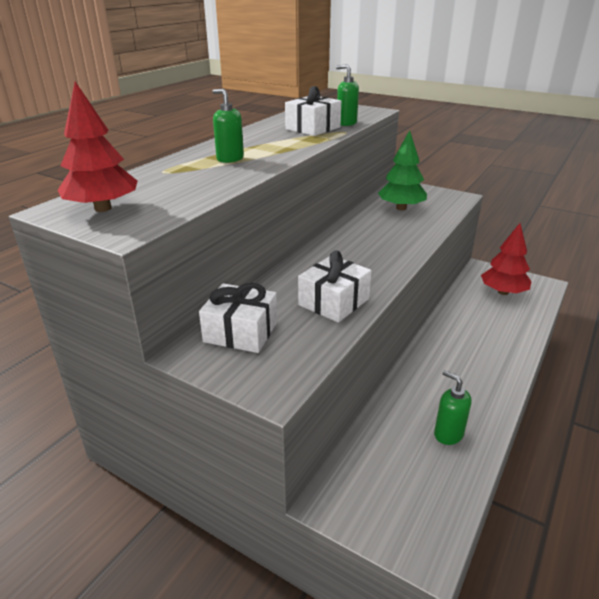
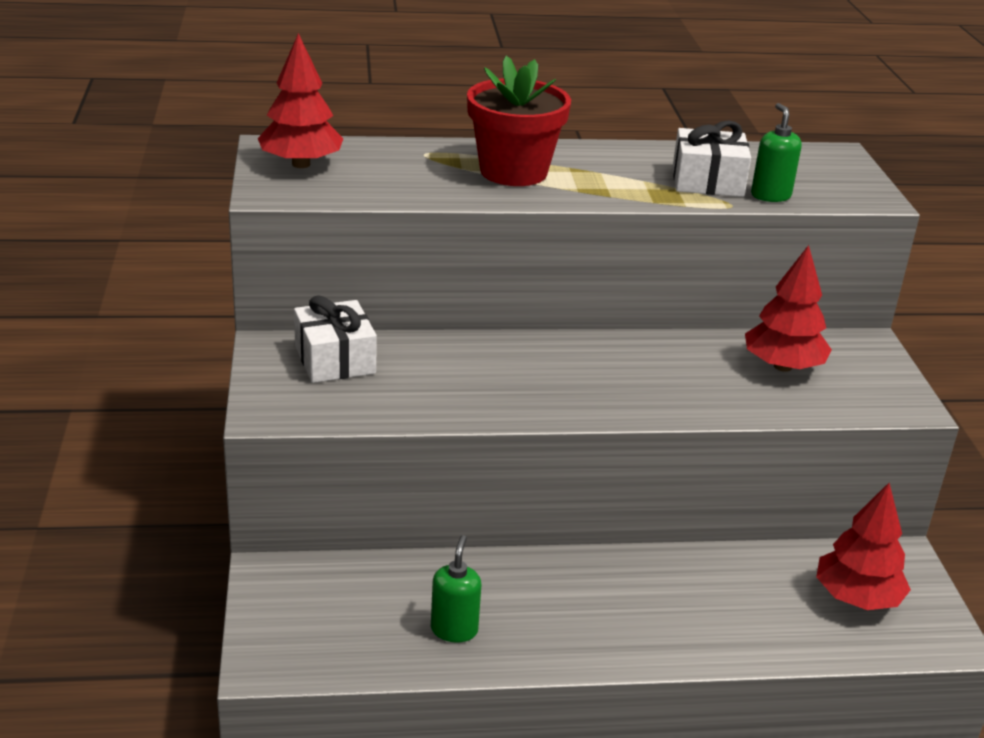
camera: 50 degrees right, 0 degrees up
(230, 159) = (513, 172): green soap dispenser -> red flower pot
(334, 302) = (457, 394): white gift -> none
(401, 208) = (782, 366): green tree -> red tree

